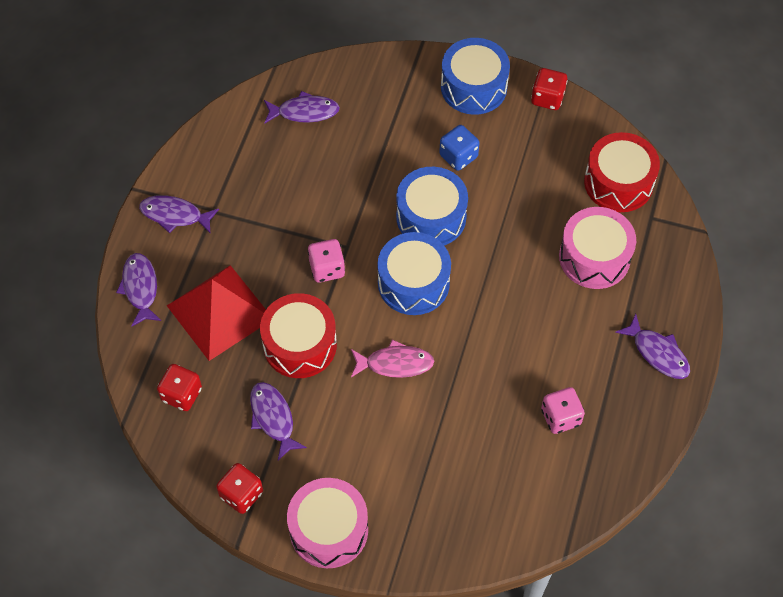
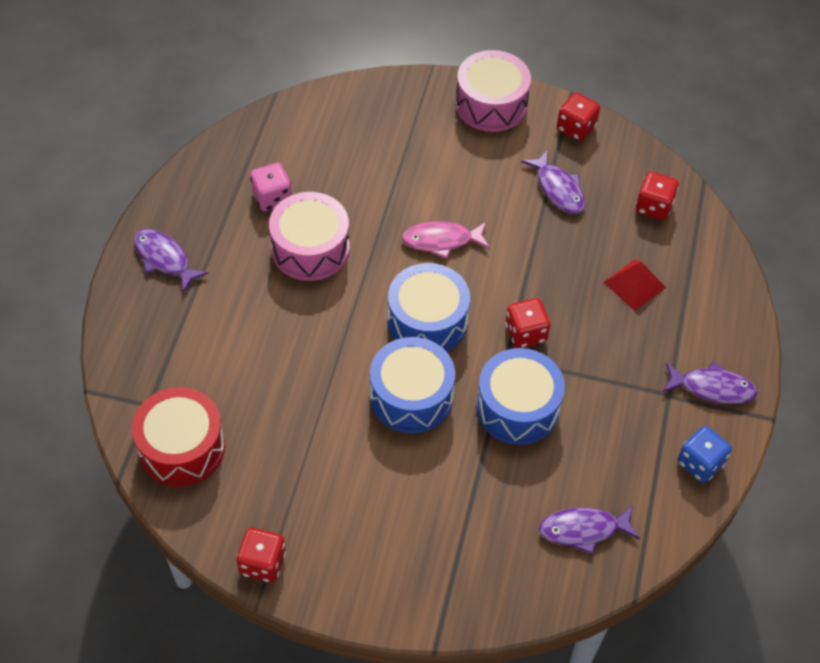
camera: 175 degrees right, 5 degrees down
(140, 288) = (727, 306): purple fish -> none
(220, 312) = (634, 284): red pyramid -> red pyramid, size x0.54
(300, 344) = (543, 255): red drum -> none
(327, 269) = (525, 333): pink dice -> red dice
(458, 156) = (380, 475): blue dice -> blue dice (700, 463)
(474, 87) = (362, 576): blue drum -> blue drum (517, 407)
(594, 257) = (221, 356): pink drum -> pink drum (310, 249)

